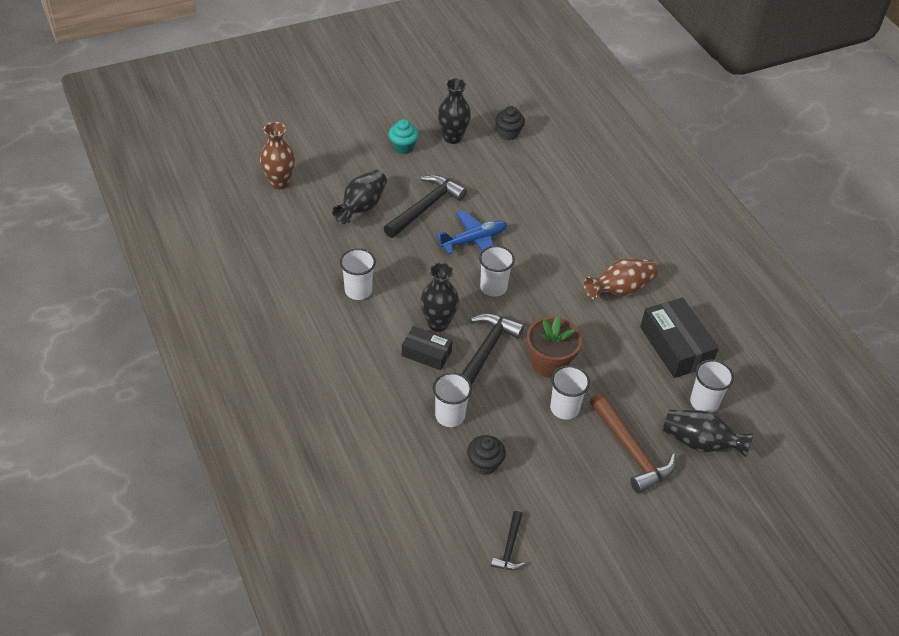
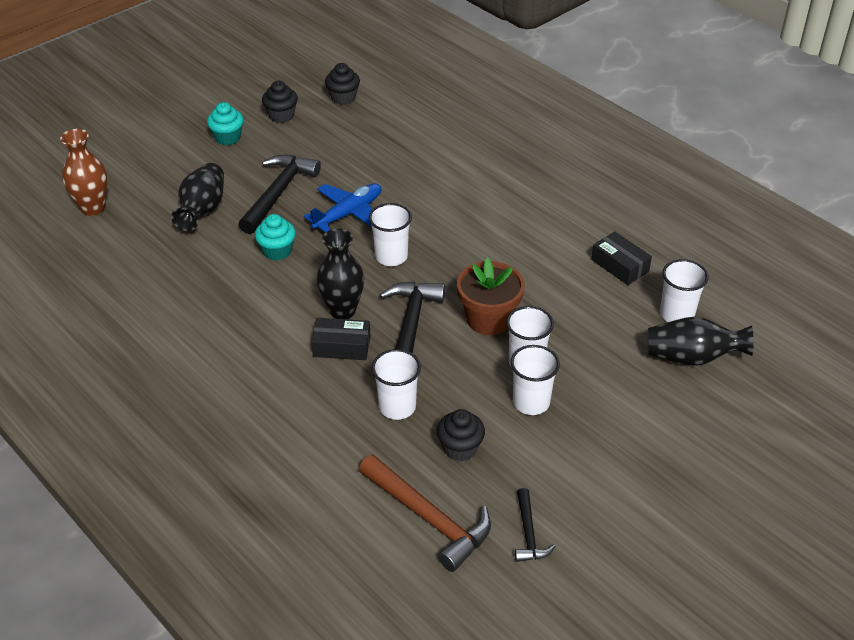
camera: 15 degrees left, 5 degrees down
(358, 290) = (233, 300): white cup -> white cup (531, 402)
(406, 258) = (277, 251): none -> turquoise cupcake
(452, 137) = (281, 116): black vase -> black cupcake
(620, 289) = (534, 223): brown vase -> none
(630, 450) = (620, 386): brown hammer -> brown hammer (428, 518)
(675, 346) = (620, 265): black box -> black box, size x0.61

